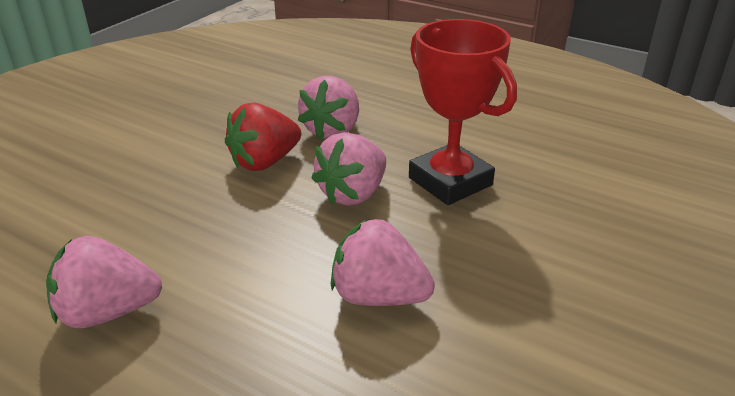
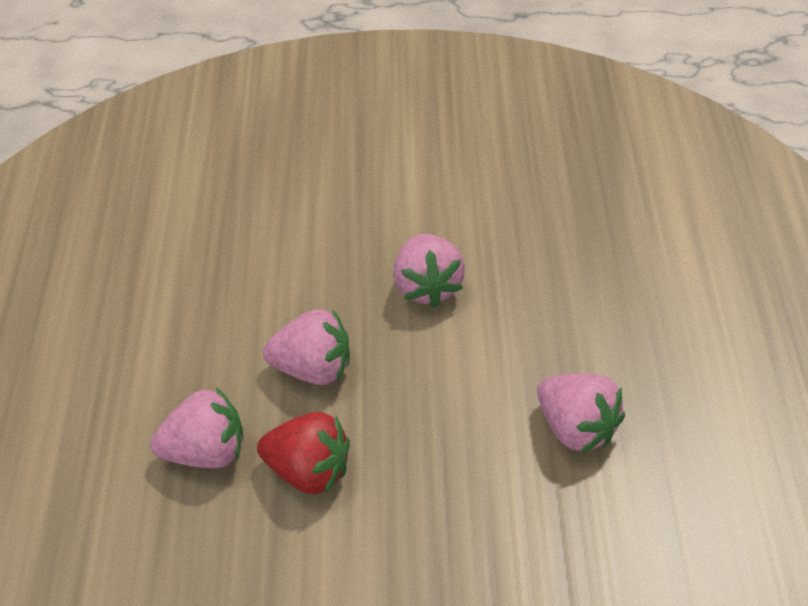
camera: 120 degrees left, 15 degrees up
(450, 181) = (244, 312): red trophy -> none

